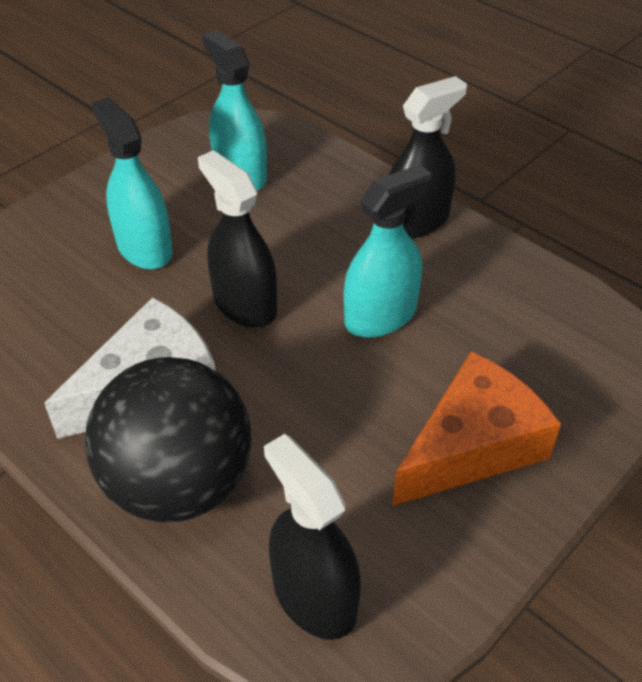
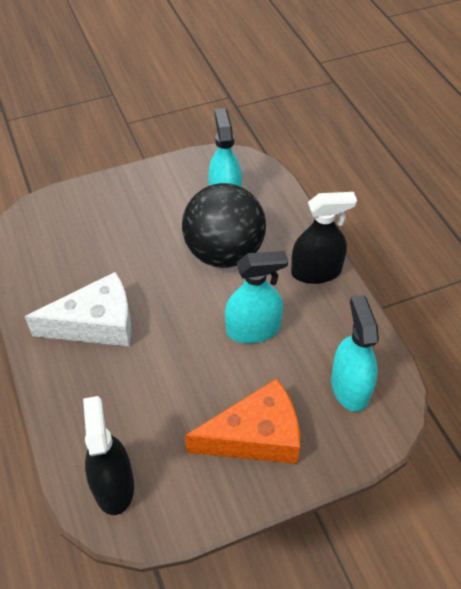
camera: 25 degrees right, 5 degrees up
(144, 248) = (140, 232): turquoise spray bottle -> turquoise spray bottle (350, 387)
(179, 484) = (80, 389): black ball -> black ball (224, 253)
(244, 304) = (177, 291): black spray bottle -> none

